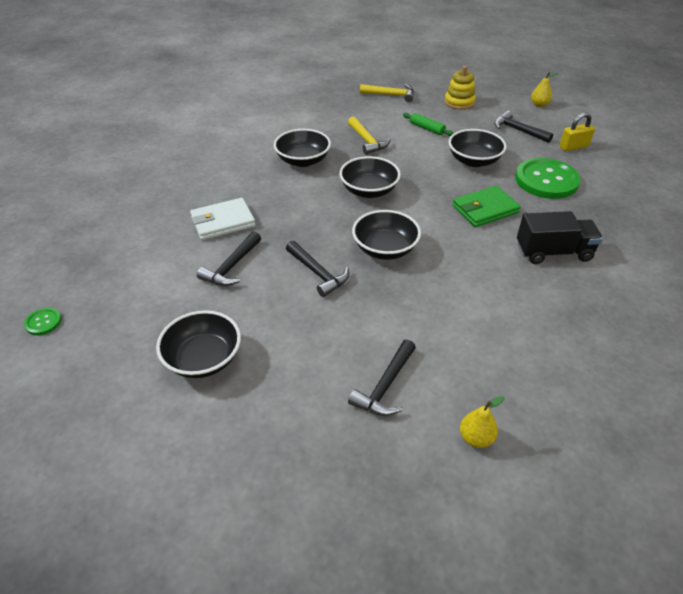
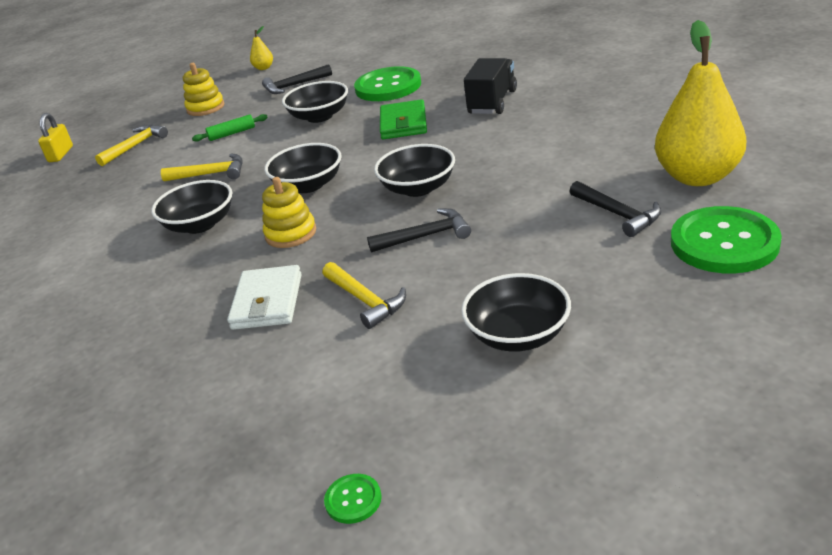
camera: 60 degrees left, 10 degrees down
(231, 266) = (365, 300): black hammer -> yellow hammer
(303, 204) = (291, 233): none -> yellow stacking toy
(360, 477) = (724, 243): none -> green button
(476, 438) = (697, 177): yellow pear -> yellow pear, size x2.43
(573, 147) = (351, 65): yellow padlock -> yellow padlock (61, 154)

